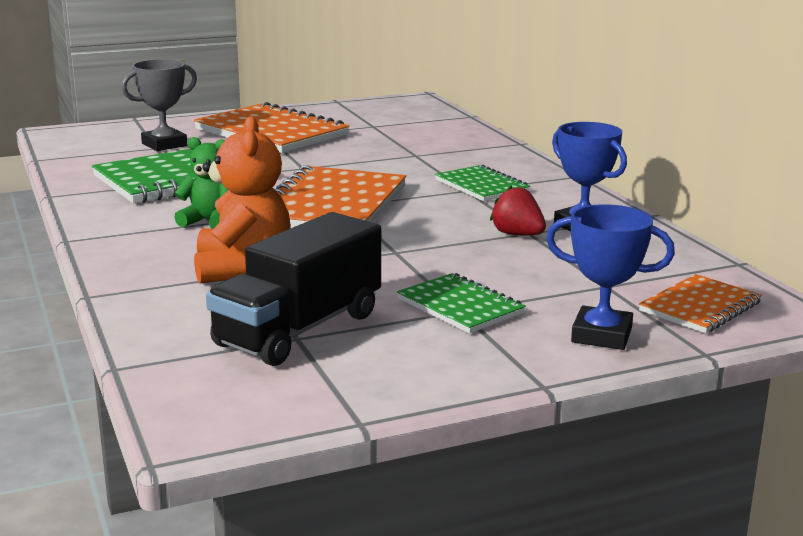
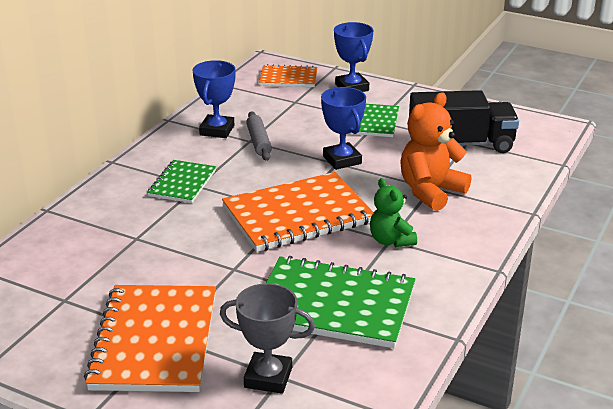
camera: 130 degrees left, 10 degrees up
(397, 255) = (342, 160): none -> blue trophy
(517, 235) = (258, 142): red strawberry -> grey rolling pin

